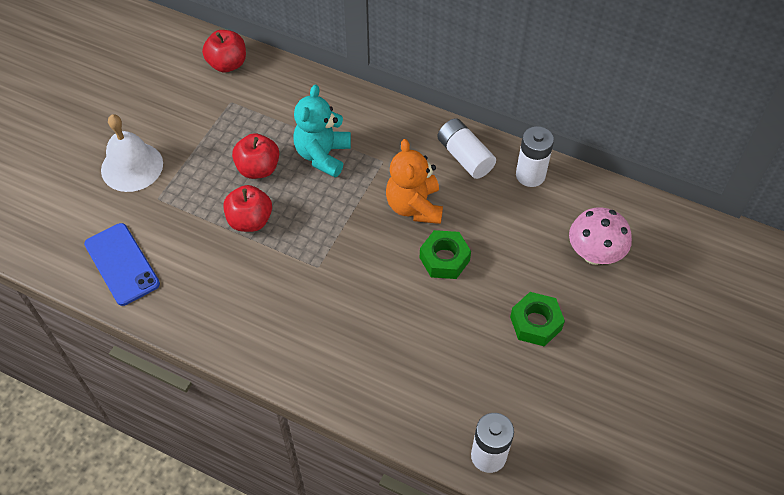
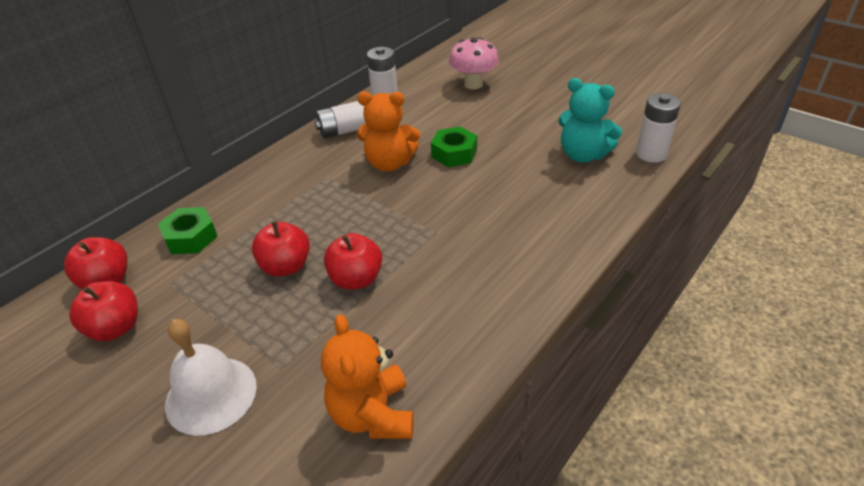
camera: 75 degrees left, 15 degrees down
(122, 264) = (372, 414): blue phone -> orange teddy bear
(184, 89) = (115, 328): none -> red apple
(323, 155) = (296, 215): turquoise teddy bear -> turquoise teddy bear (583, 155)
(535, 323) = (530, 117): green nut -> green nut (191, 237)

